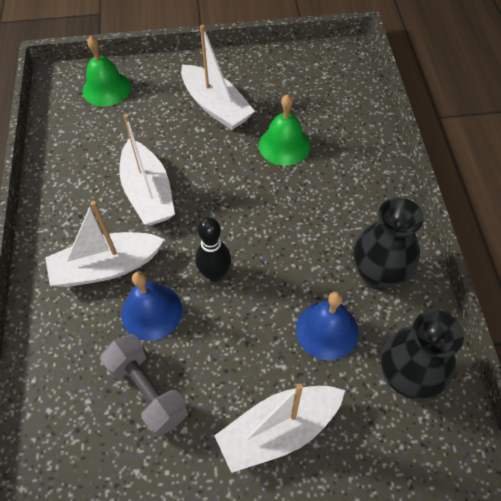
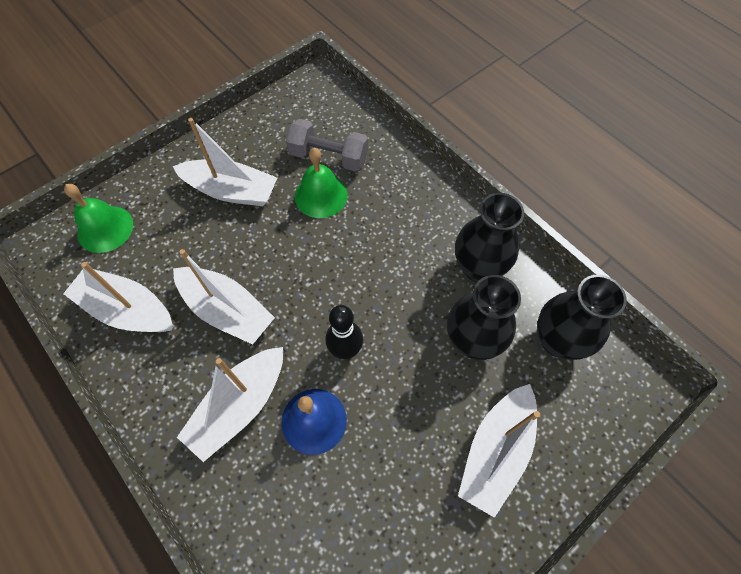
camera: 35 degrees left, 5 degrees up
(81, 154) = (128, 310): none -> white boat
(148, 391) = (364, 495): grey dumbbell -> grey dumbbell (328, 157)
(327, 330) = (472, 340): blue bell -> black vase

